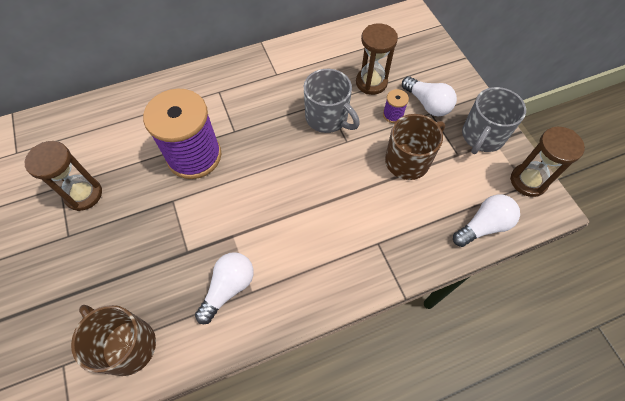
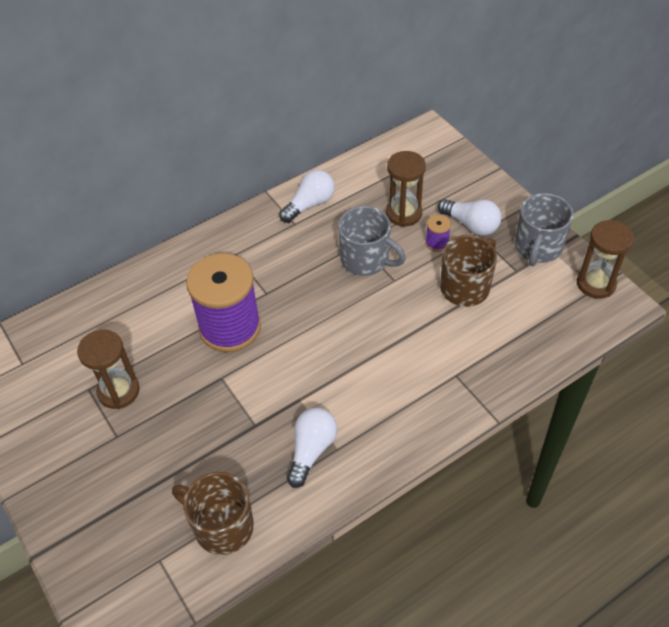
camera: 10 degrees left, 10 degrees down
(483, 226) = (560, 336): white light bulb -> white light bulb (310, 204)

